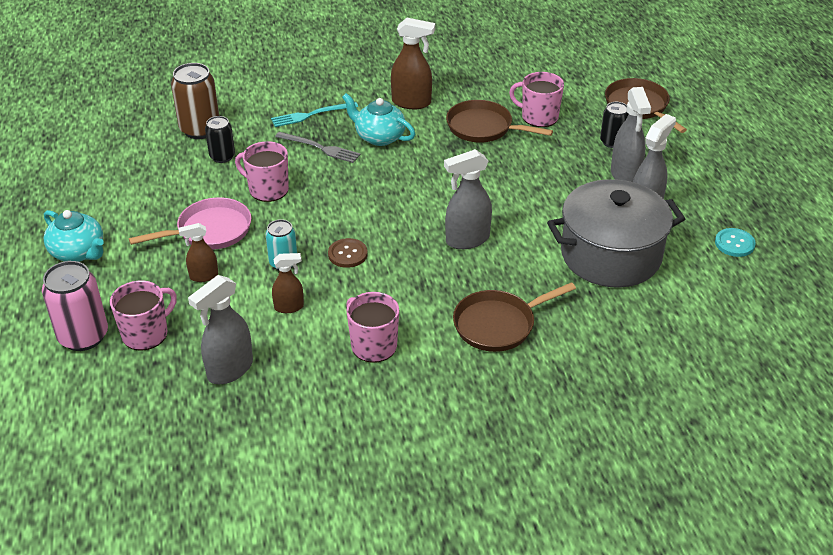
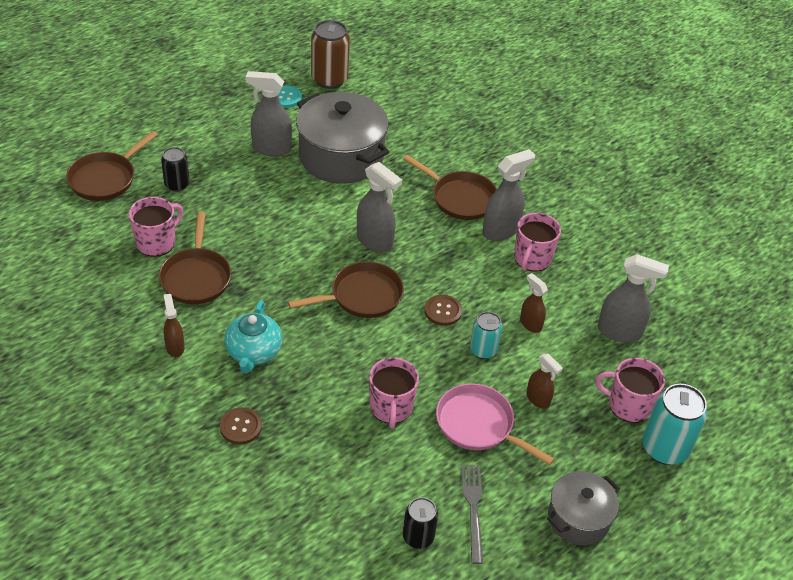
camera: 120 degrees left, 5 degrees up
(78, 252) = (578, 518): turquoise teapot -> grey pot
(83, 336) = (665, 448): pink can -> turquoise can
(200, 129) = (322, 522): brown can -> brown can (329, 79)
(222, 157) = (360, 473): black can -> black can (418, 537)
(311, 115) = (240, 427): turquoise fork -> brown button
(320, 148) = (298, 394): grey fork -> grey fork (473, 509)
(400, 210) = (362, 296): none -> brown pan
(412, 103) = (175, 347): brown spray bottle -> brown spray bottle, size x0.60
(538, 117) = (157, 242): pink mug -> pink mug turned 135 degrees counterclockwise
(625, 175) = (226, 168): grey spray bottle -> grey spray bottle (501, 231)

